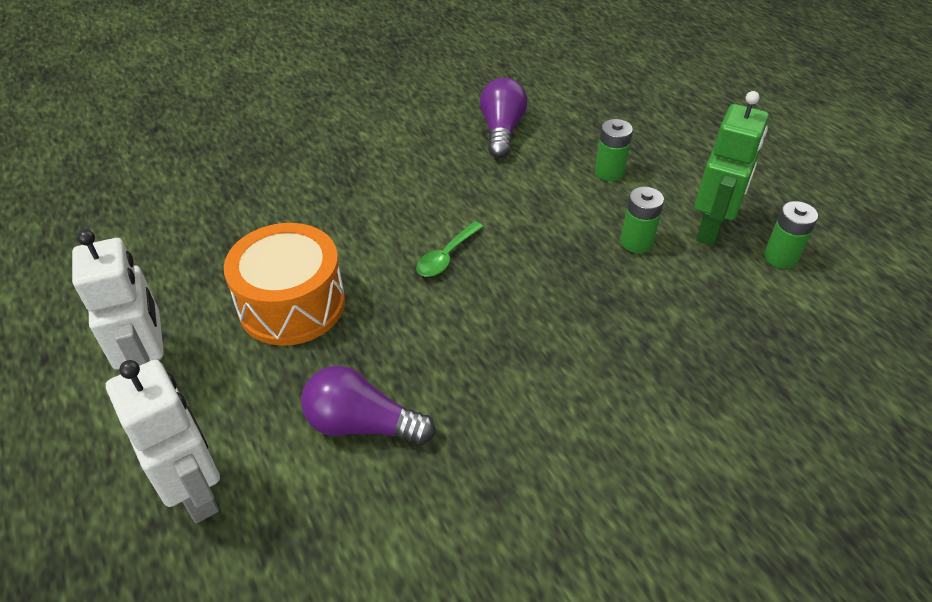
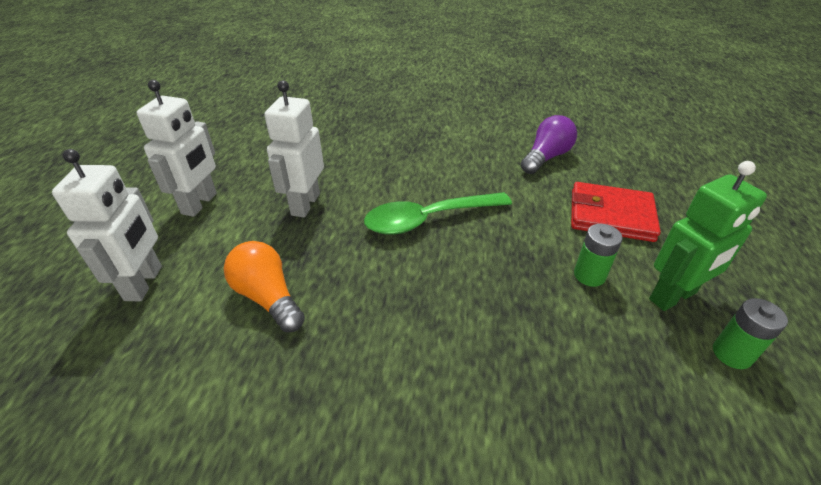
camera: 35 degrees right, 5 degrees down
(292, 304) = (305, 204): orange drum -> white robot
(362, 424) = (268, 297): purple light bulb -> orange light bulb
(446, 256) = (428, 219): green spoon -> green spoon, size x1.92
(609, 172) = (611, 215): green battery -> red wallet

